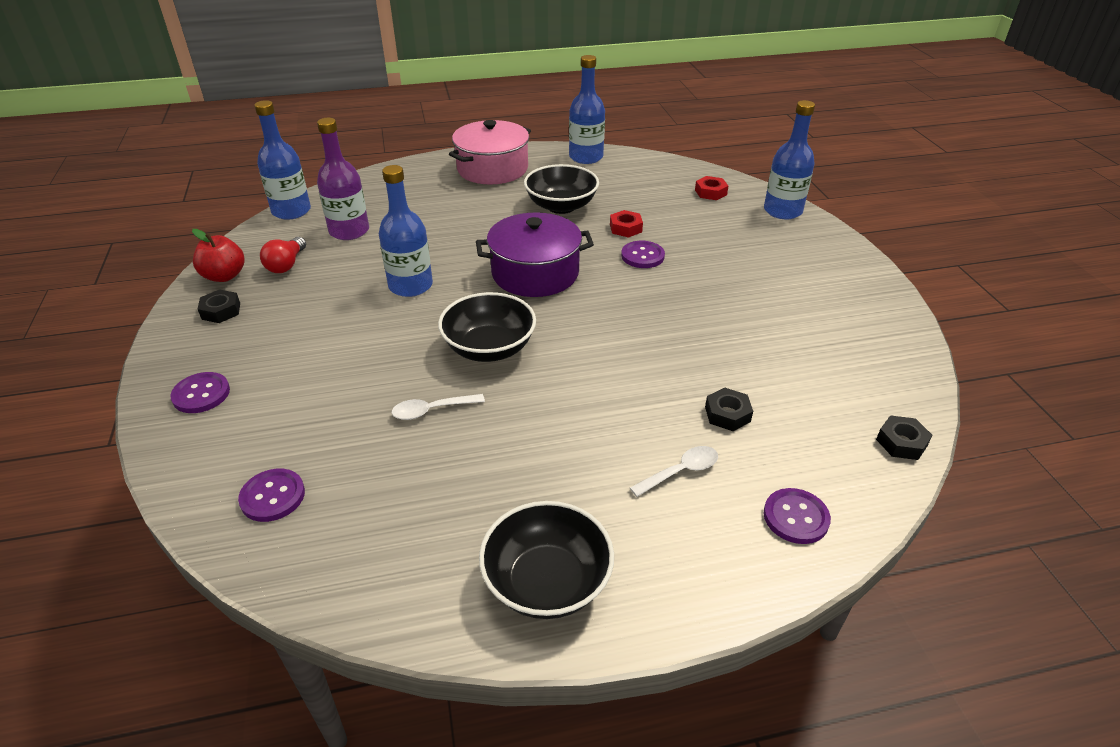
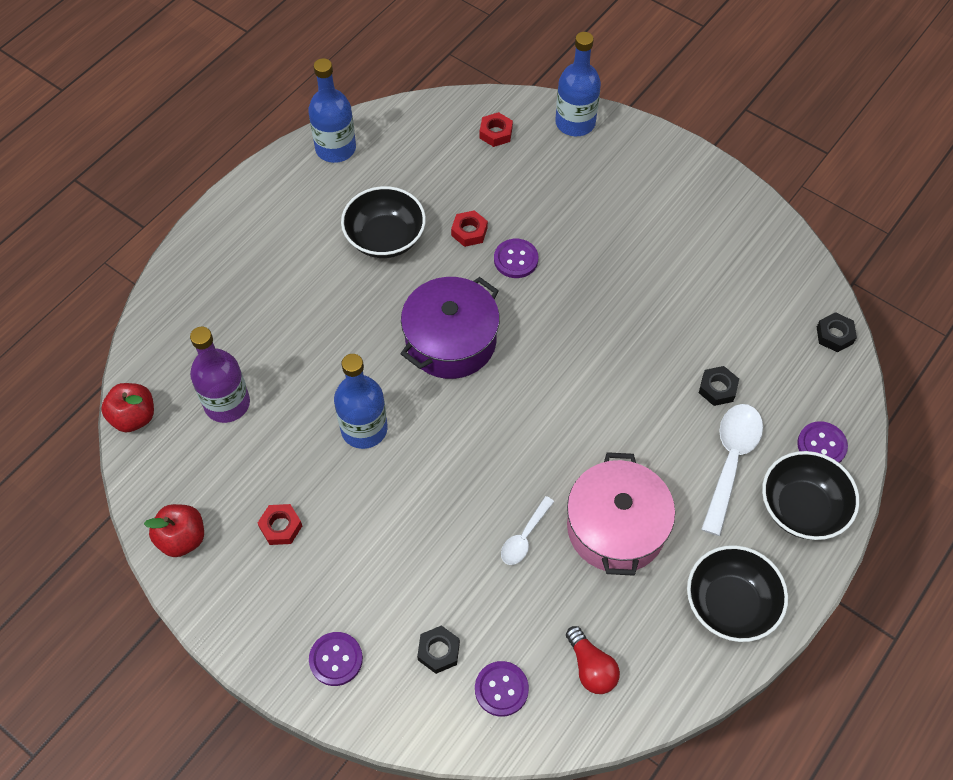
camera: 40 degrees left, 20 degrees up
(221, 311) = (235, 575): black nut -> black nut (438, 651)
(284, 303) = (281, 527): none -> red nut
(286, 265) = (222, 484): red light bulb -> red light bulb (591, 667)
(291, 211) = (134, 417): blue bottle -> red apple
(489, 348) = (501, 448): black bowl -> black bowl (802, 508)
(492, 169) = (263, 224): pink pot -> pink pot (616, 527)
(681, 471) = (731, 461): white spoon -> white spoon, size x1.78

